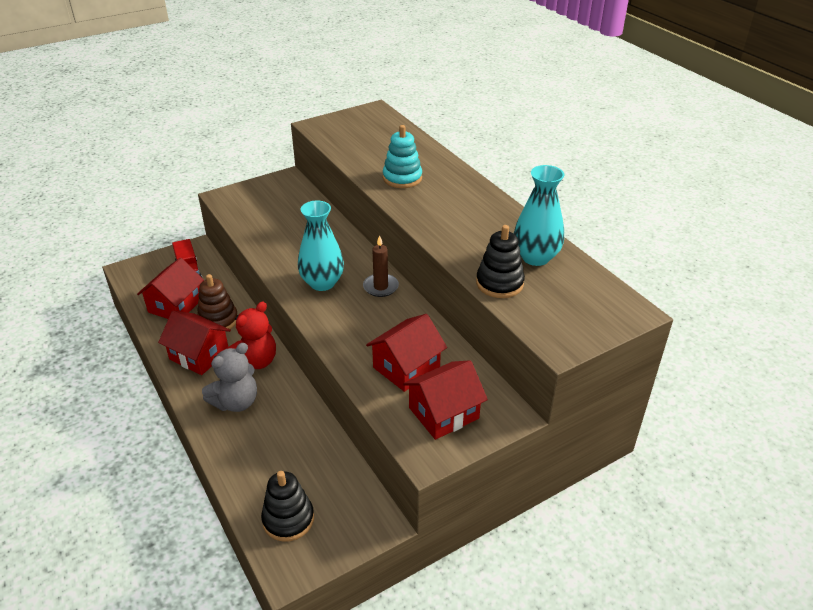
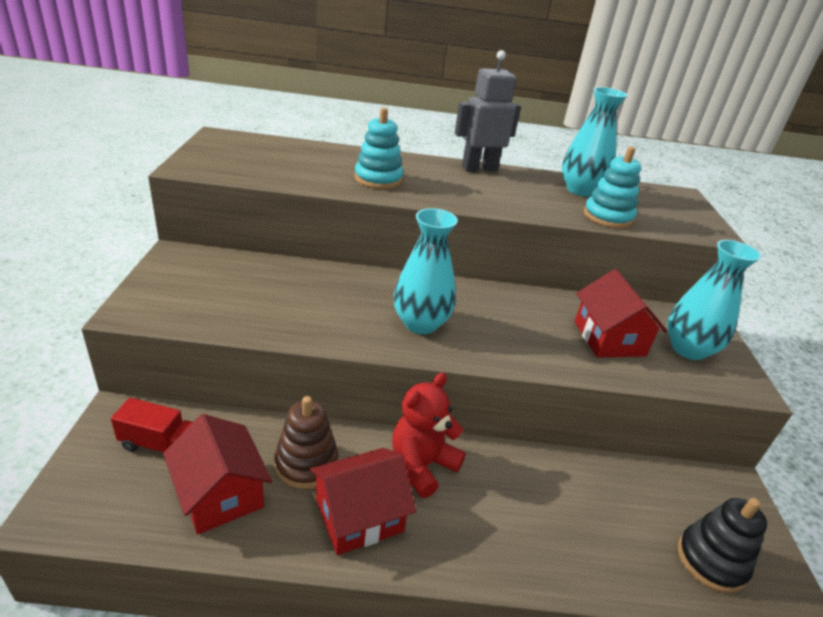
camera: 60 degrees left, 5 degrees down
(236, 402) = (484, 519): grey teddy bear -> none
(255, 361) = (422, 465): red teddy bear -> red teddy bear turned 120 degrees counterclockwise
(380, 287) = (466, 295): brown candle -> none
(443, 413) = (688, 349): red house -> turquoise vase
(494, 203) = (479, 169): none -> grey robot
(499, 283) = (608, 217): black stacking toy -> turquoise stacking toy

